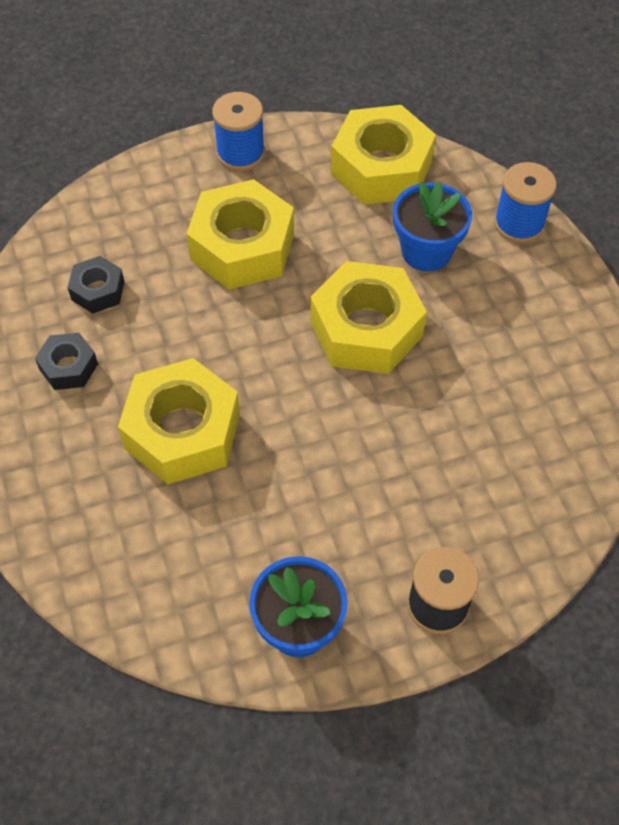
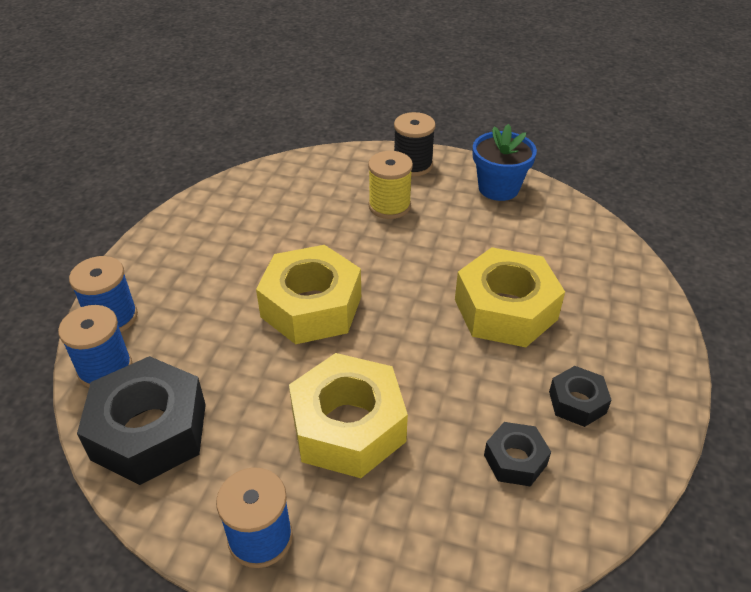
camera: 145 degrees left, 15 degrees down
(381, 167) = (149, 431): yellow nut -> black nut
(404, 508) = (389, 206): none -> yellow spool
(426, 251) = (204, 336): blue flower pot -> none
(468, 186) = (105, 369): none -> blue spool

